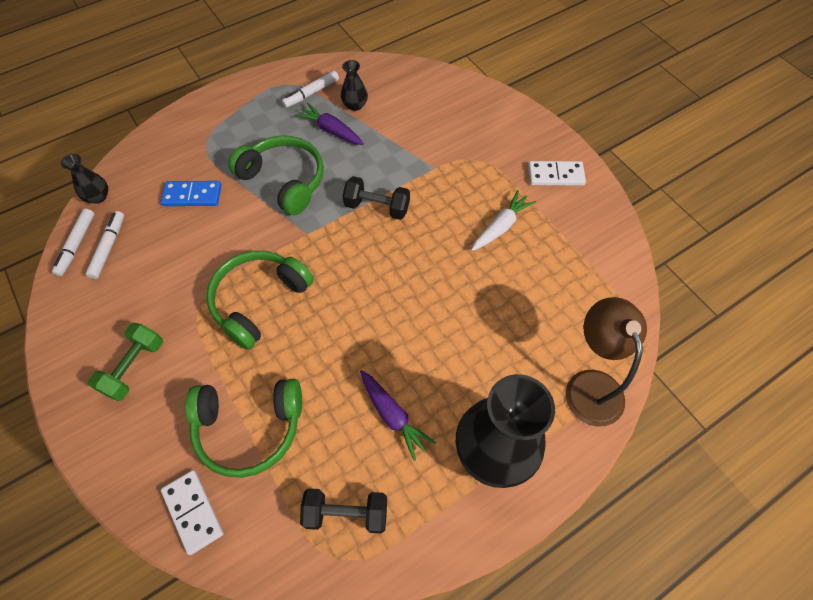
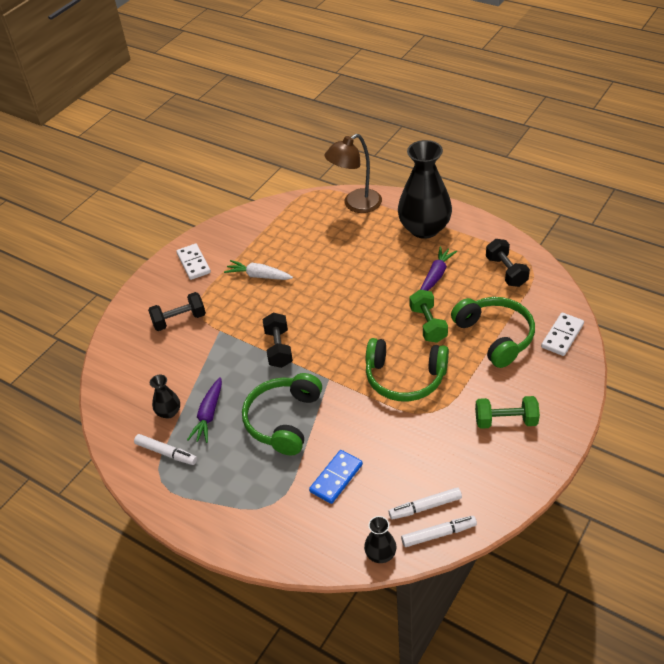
camera: 110 degrees left, 15 degrees down
(192, 195) = (336, 478): blue domino -> blue domino turned 60 degrees clockwise
(317, 362) = (428, 325): none -> green dumbbell
(470, 141) = (179, 320): none -> black dumbbell

